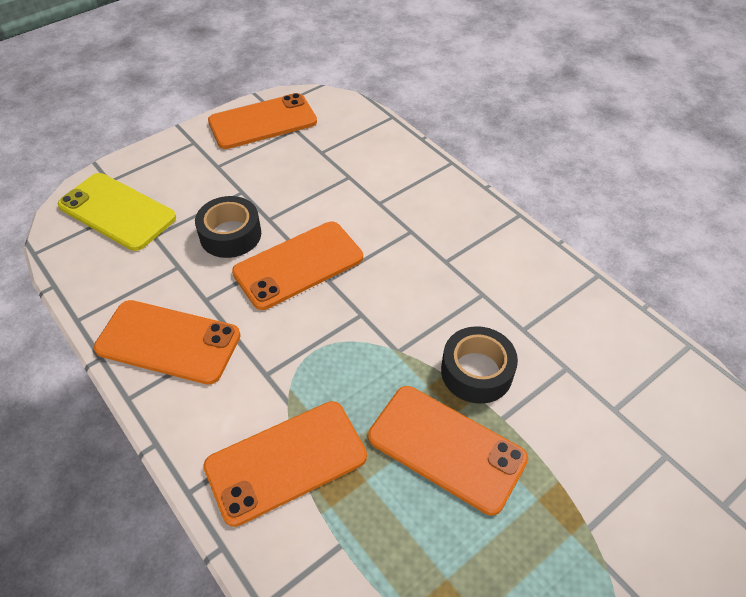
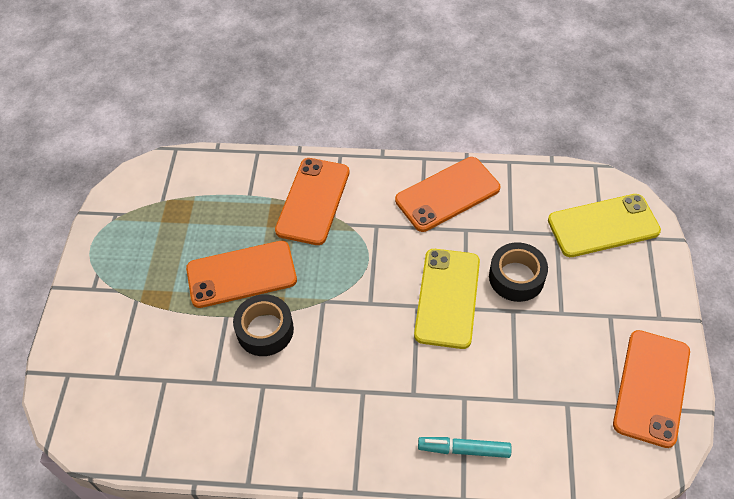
camera: 135 degrees right, 5 degrees up
(298, 265) = (447, 298): orange phone -> yellow phone
(418, 180) = (464, 449): none -> turquoise marker

